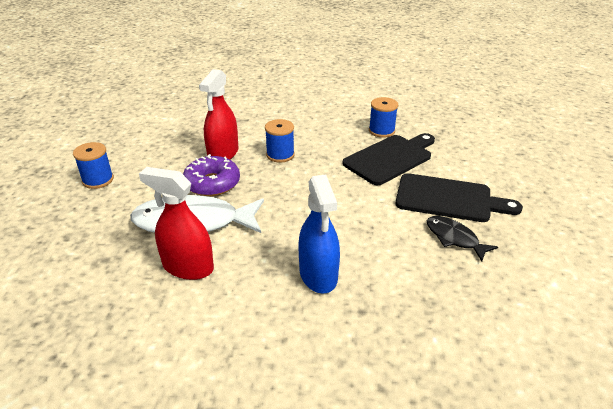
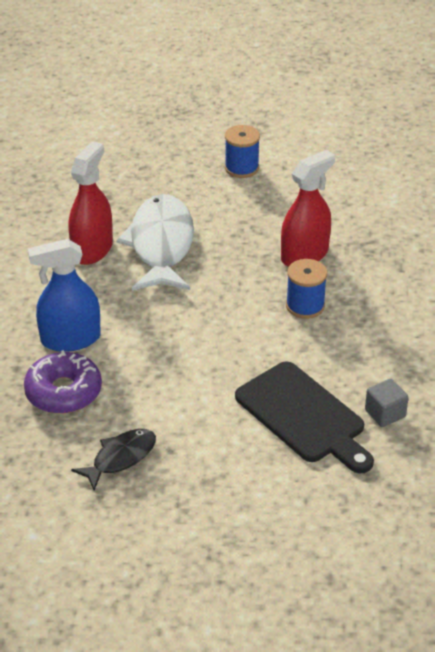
camera: 90 degrees right, 5 degrees up
(212, 183) = (236, 252): purple donut -> purple donut (63, 392)
(223, 153) = (304, 255): red spray bottle -> red spray bottle turned 120 degrees clockwise
(381, 131) = (385, 413): blue spool -> grey cube
(448, 199) = (202, 466): black cutting board -> none

